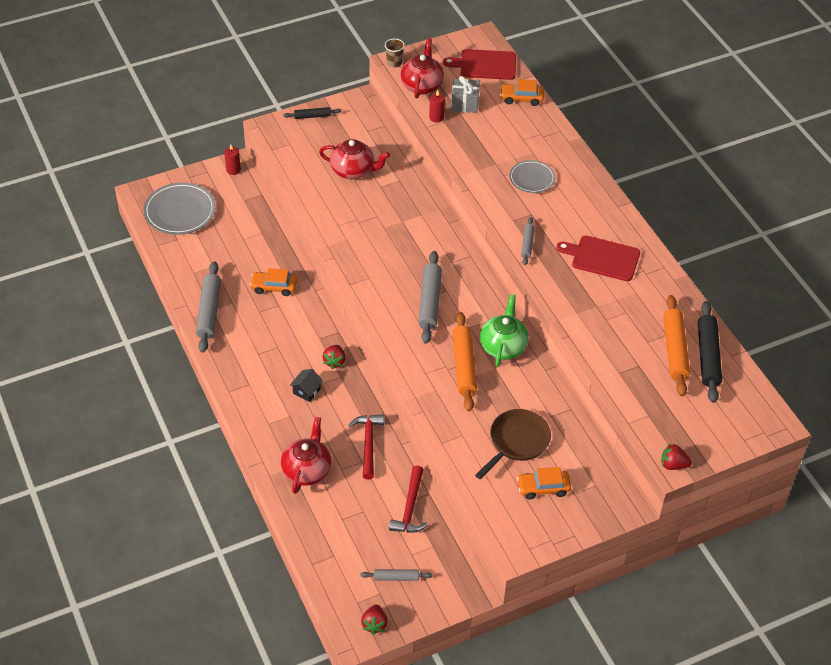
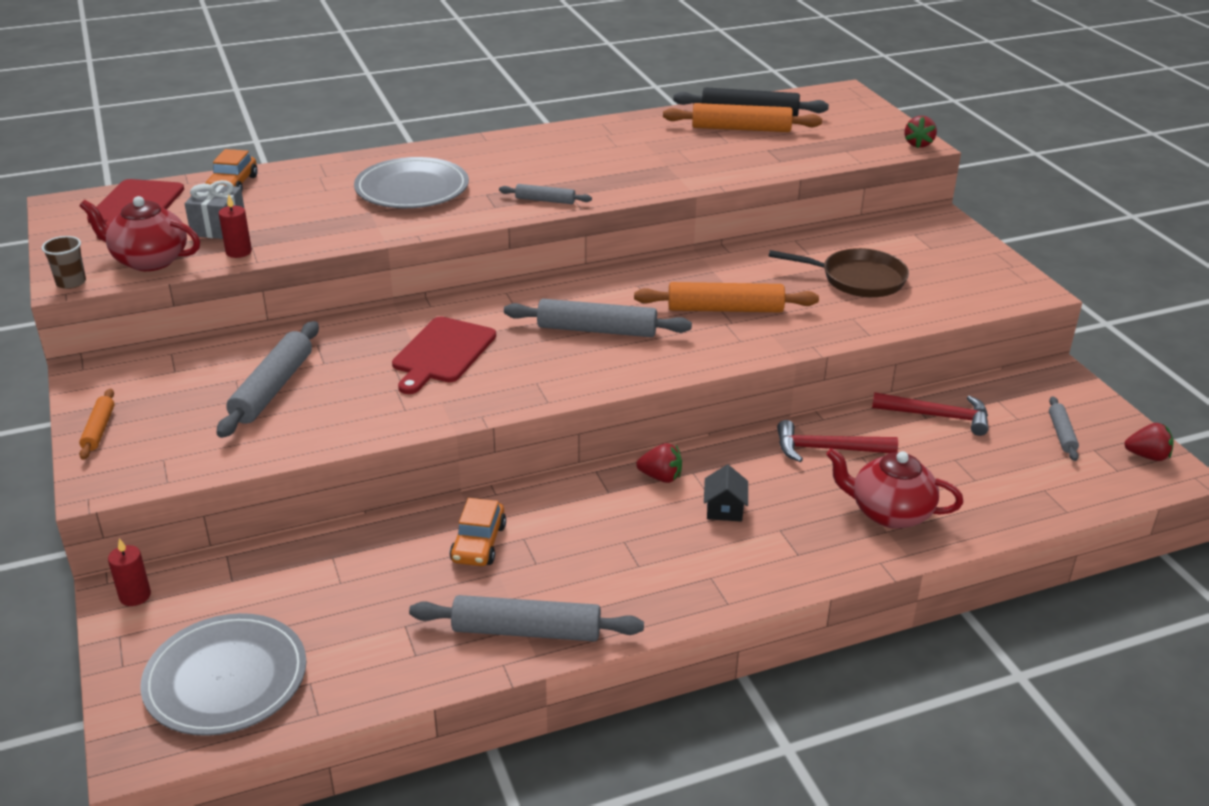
camera: 85 degrees left, 15 degrees down
(306, 391) = (724, 509): black house -> black house turned 60 degrees clockwise
(312, 116) = (99, 430): black rolling pin -> orange rolling pin
(353, 170) = (272, 388): red teapot -> grey rolling pin
(503, 346) = (687, 278): green teapot -> none
(516, 442) = (857, 279): brown pan -> brown pan turned 150 degrees clockwise
(532, 178) = (412, 189): grey plate -> grey plate, size x1.63
(543, 488) = (928, 266): orange car -> none
(602, 258) = (580, 155): red cutting board -> red cutting board (442, 353)

